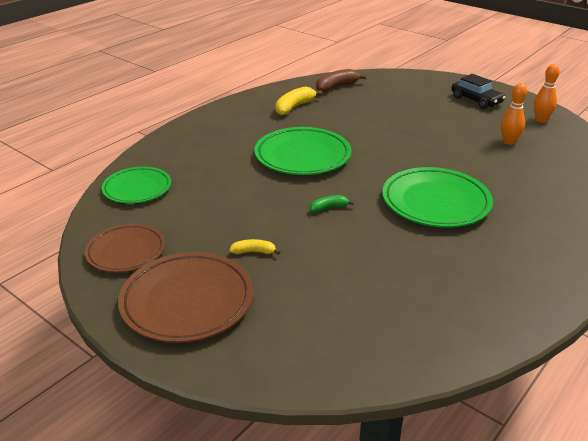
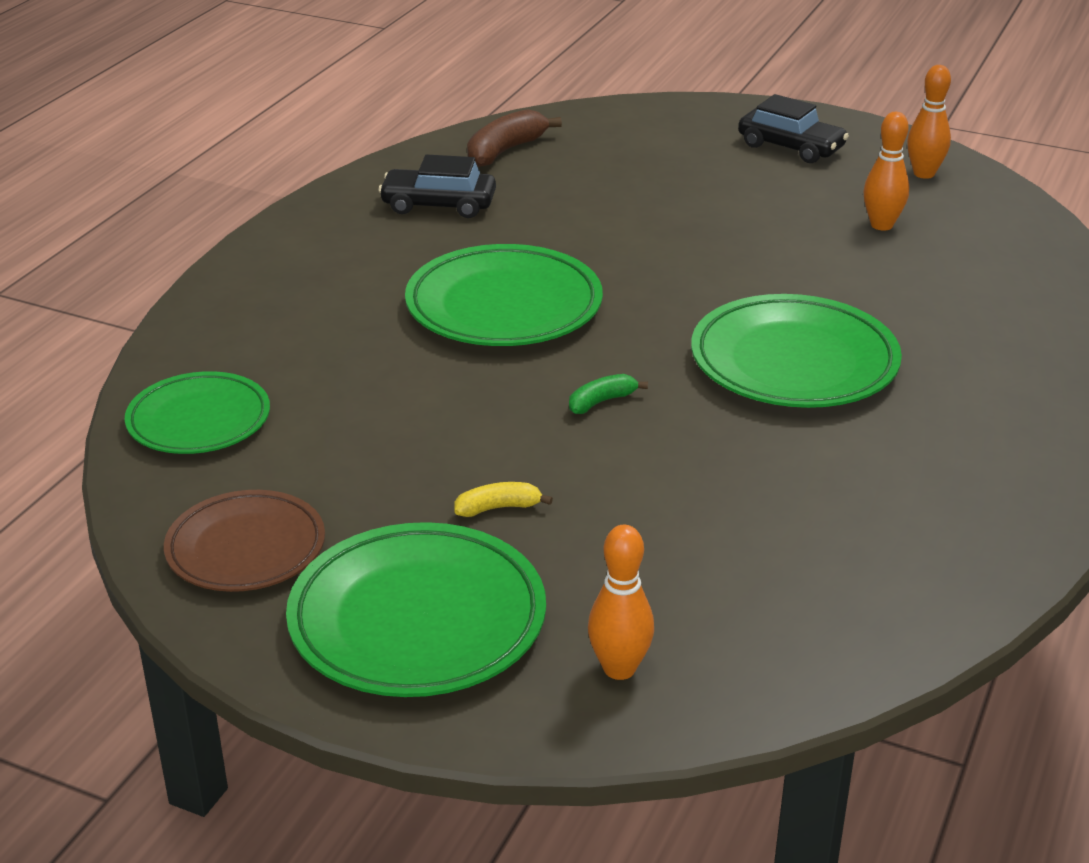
camera: 15 degrees left, 0 degrees up
(187, 301) = (417, 620): brown plate -> green plate
(275, 346) = (619, 668): none -> orange bowling pin
(294, 107) = (438, 205): yellow banana -> black car

